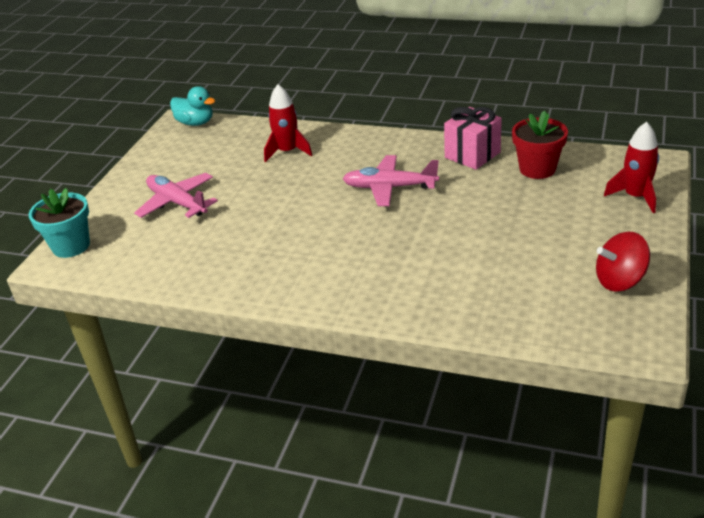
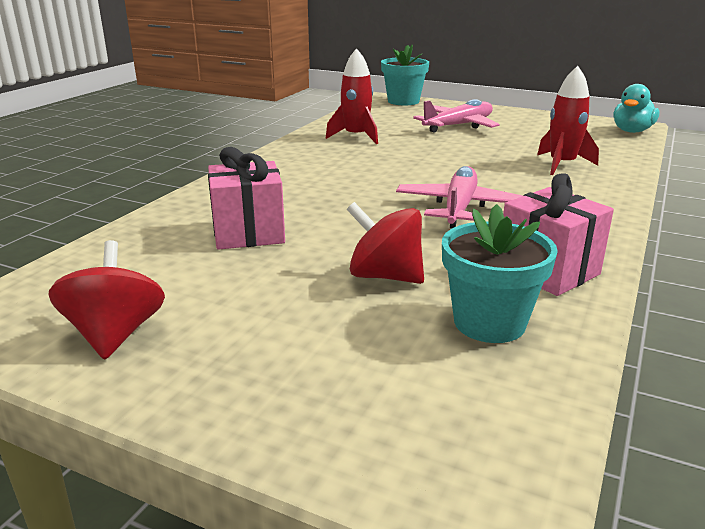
camera: 95 degrees right, 10 degrees down
(467, 267) = (248, 233): none -> pink gift
(504, 204) = (385, 276): none -> red spinning top
(537, 169) = (489, 323): red flower pot -> turquoise flower pot
(635, 197) = (346, 419): red rocket -> red rocket (356, 137)

